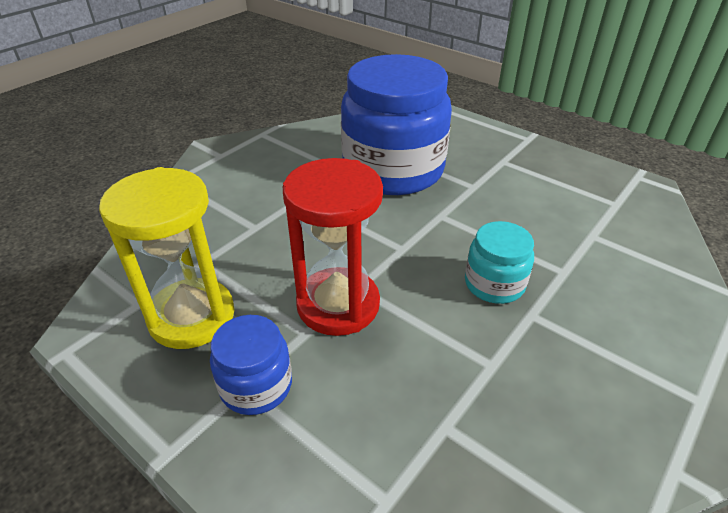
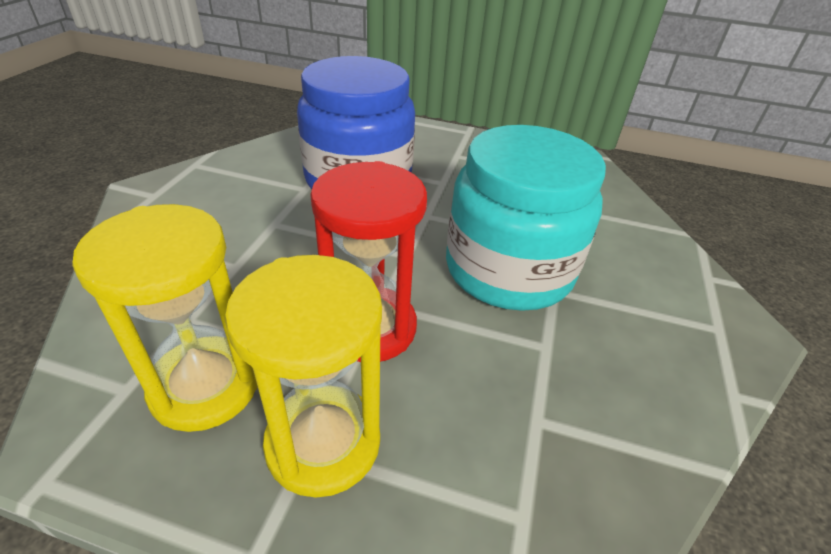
camera: 25 degrees left, 0 degrees up
(256, 385) = (323, 442): blue jar -> yellow hourglass
(494, 284) = (508, 270): turquoise jar -> turquoise jar, size x2.15

